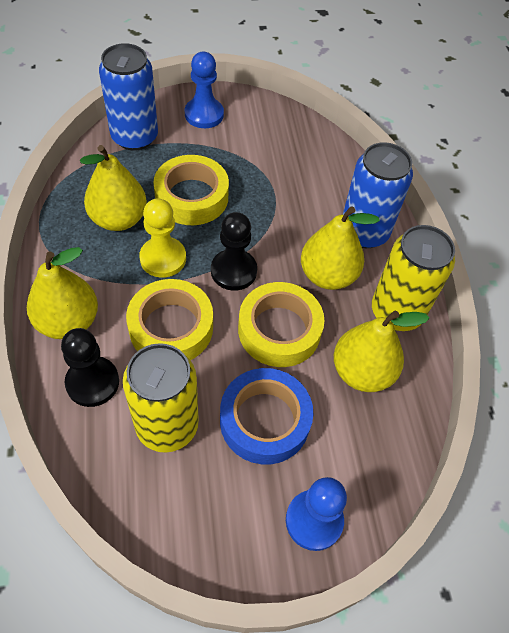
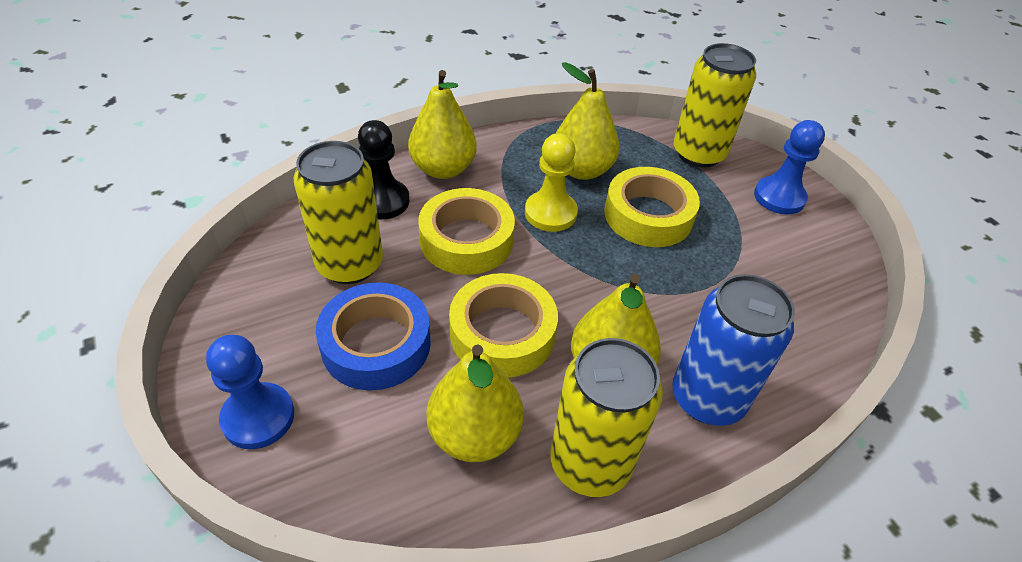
camera: 75 degrees right, 10 degrees down
(134, 137) = (698, 154): blue can -> yellow can
(233, 271) = (565, 274): black pawn -> none

